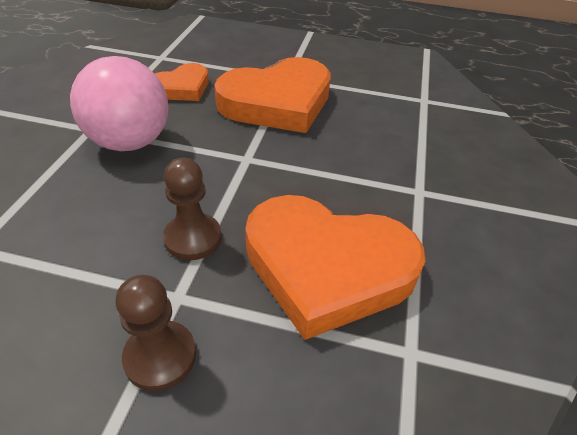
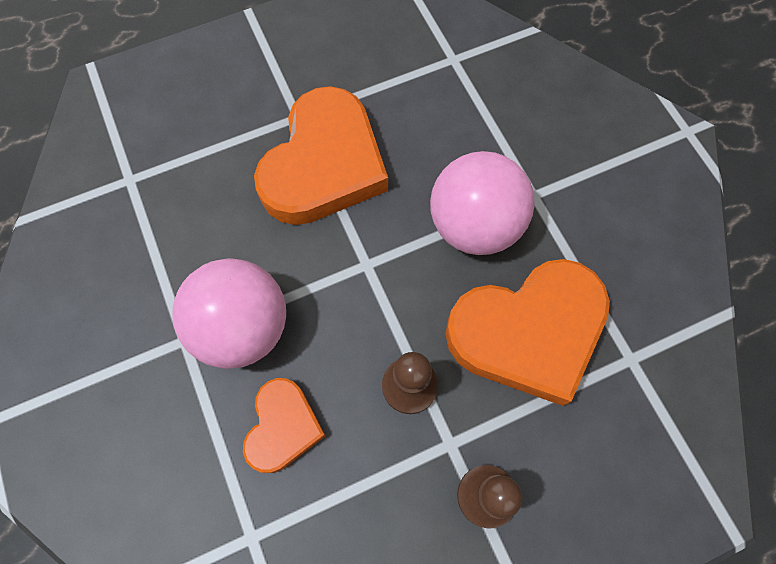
camera: 35 degrees left, 25 degrees up
(182, 88) = (208, 213): orange heart -> orange heart (283, 427)
(350, 181) = (474, 225): none -> pink ball

